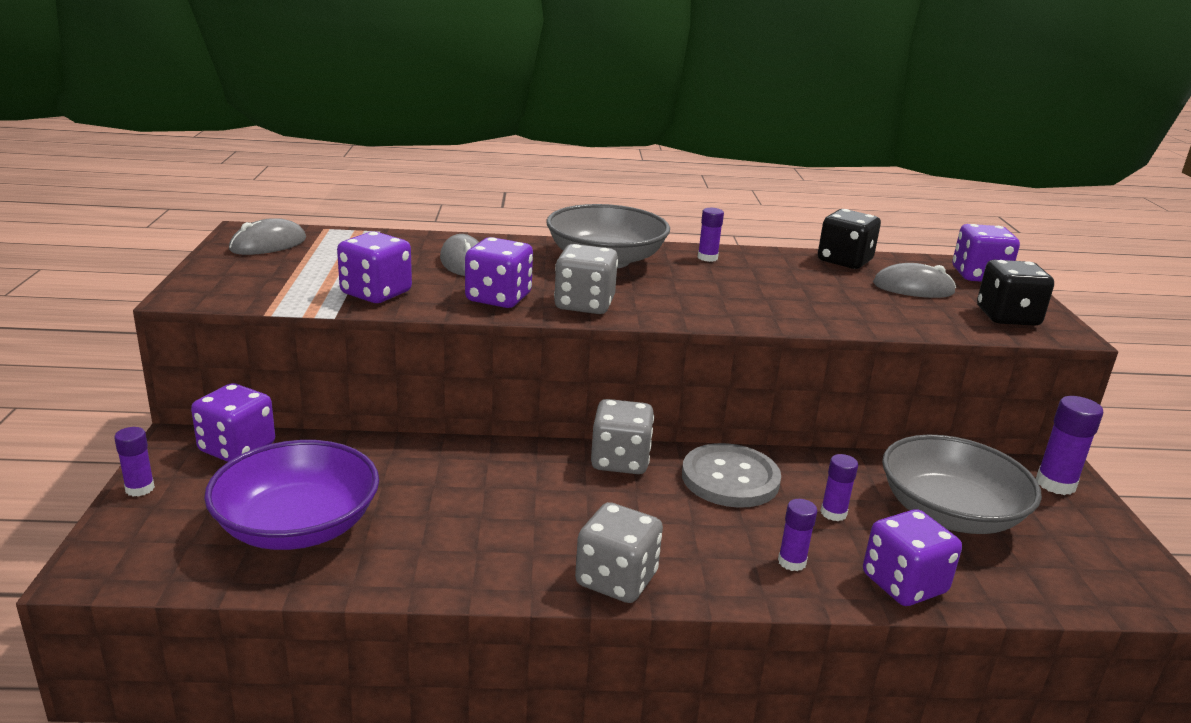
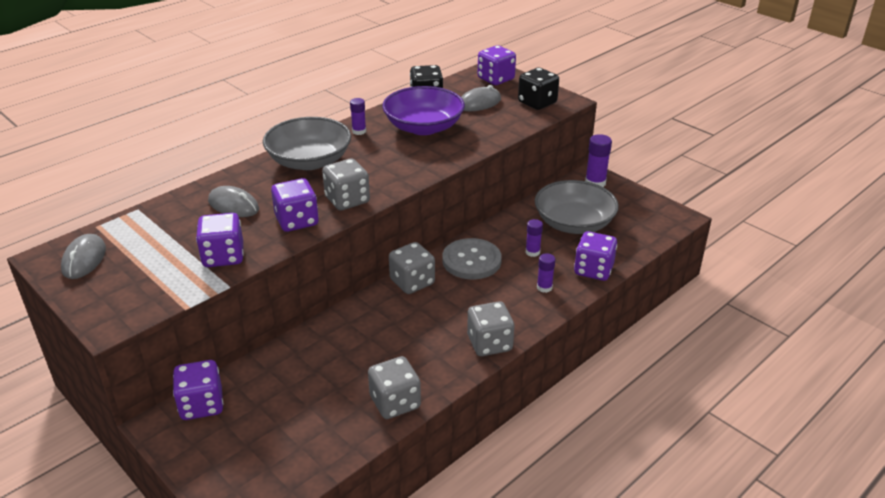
camera: 40 degrees left, 10 degrees up
(140, 488) = (186, 463): purple glue stick -> none
(297, 526) = (310, 420): purple bowl -> purple bowl (423, 127)
(406, 568) = (395, 402): none -> grey dice

